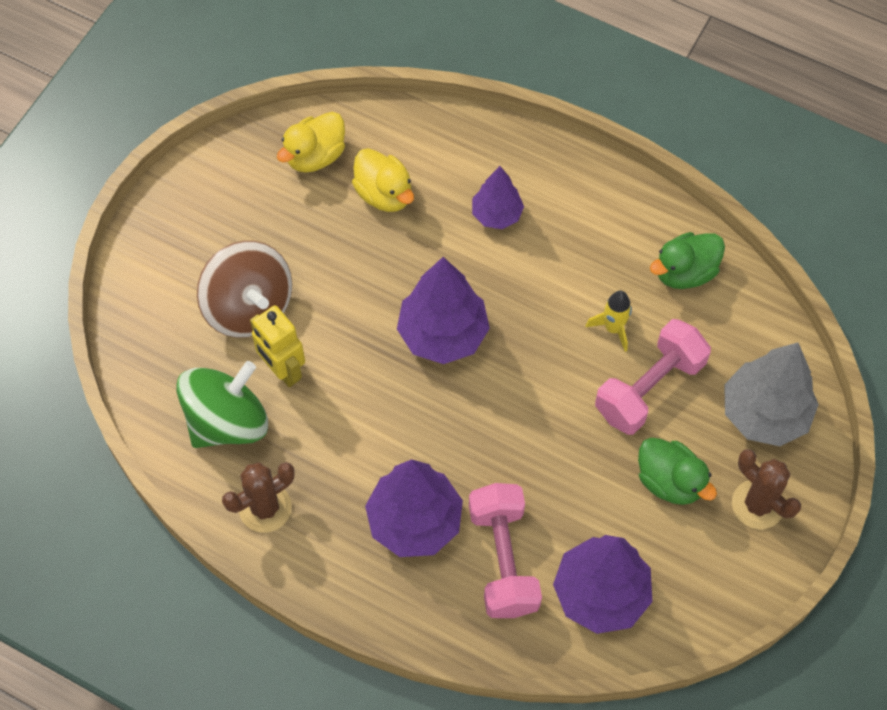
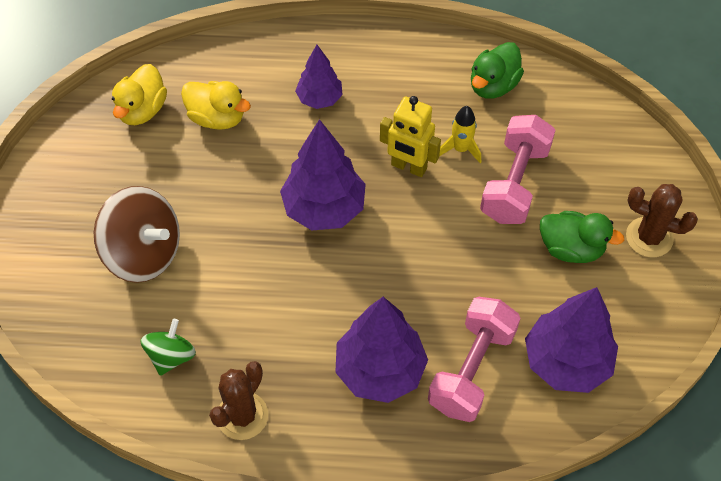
camera: 25 degrees left, 5 degrees down
(227, 421) = (171, 356): green spinning top -> green spinning top, size x0.56
(283, 370) = (200, 293): yellow robot -> yellow robot (408, 167)
(503, 560) = (471, 369): pink dumbbell -> pink dumbbell turned 60 degrees clockwise
(764, 413) = (614, 166): grey tree -> none

